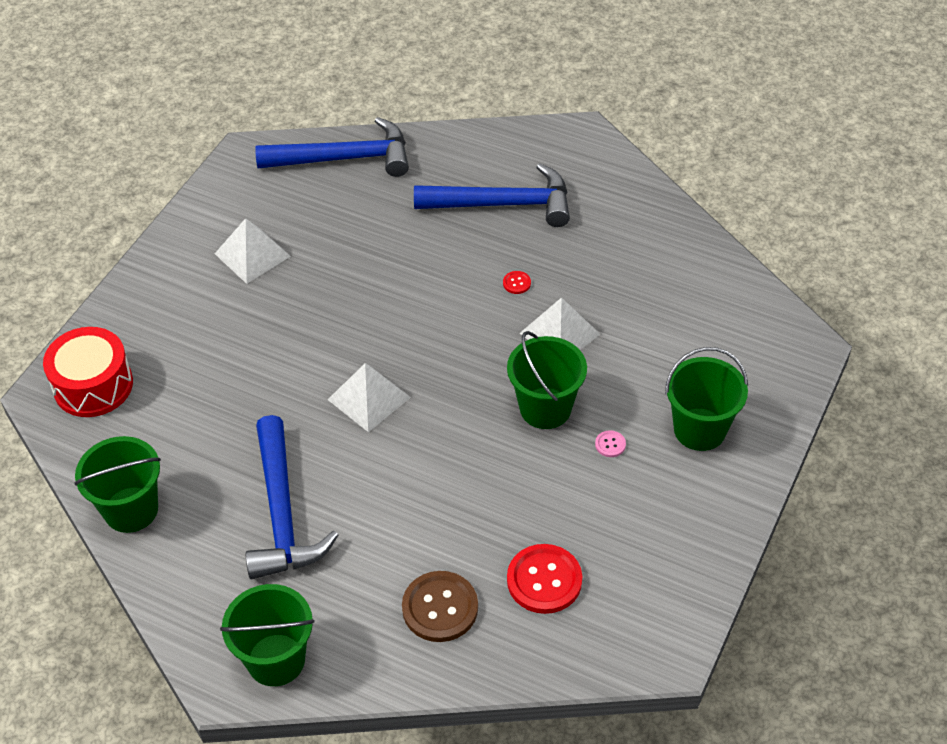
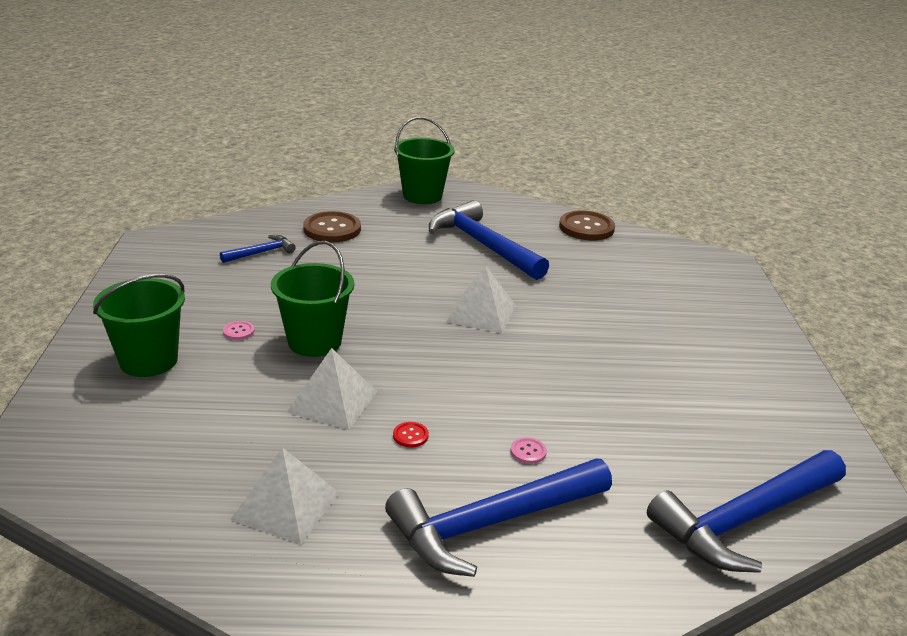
camera: 150 degrees right, 20 degrees down
(93, 385) = (703, 273): red drum -> none
(131, 509) = (586, 228): green bucket -> brown button
(252, 255) = (708, 387): white pyramid -> white pyramid (286, 505)
(441, 244) = (528, 452): none -> pink button
(544, 580) = (261, 252): red button -> blue hammer

